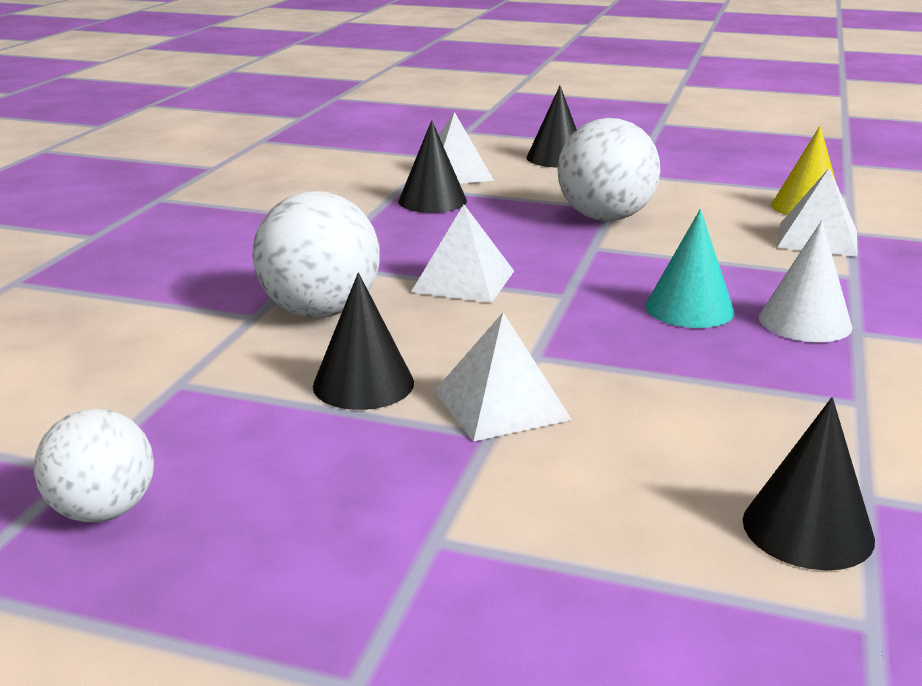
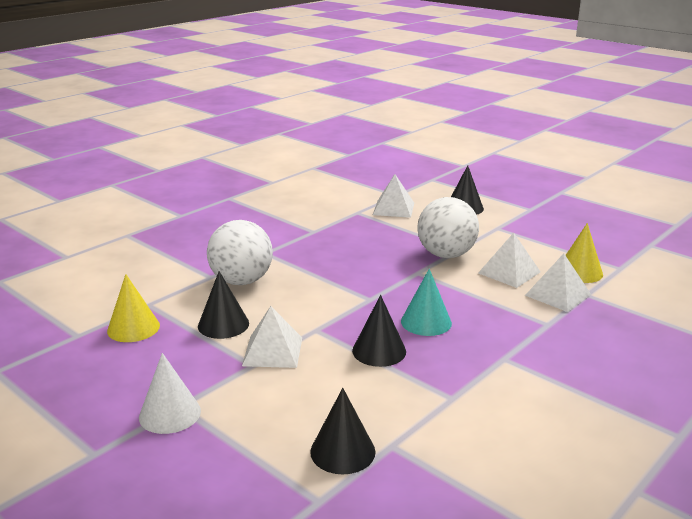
camera: 25 degrees right, 0 degrees up
(103, 511) = (71, 356): white ball -> none
(190, 429) = (133, 328): none -> yellow cone
(432, 201) = (362, 225): black cone -> black cone (379, 351)
(463, 281) = (326, 279): white pyramid -> white pyramid (509, 272)
(805, 322) = (481, 345): white cone -> white cone (170, 414)

